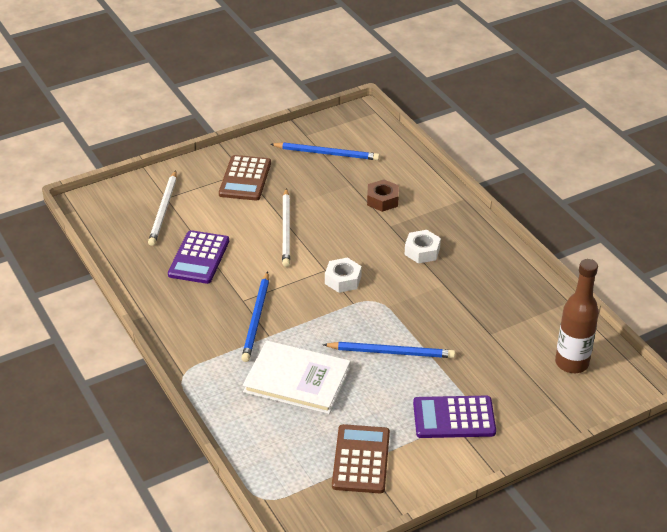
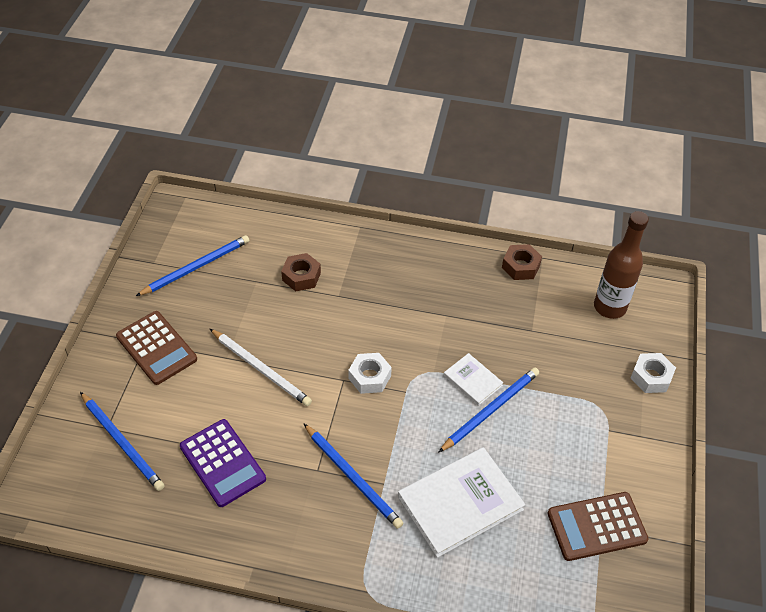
camera: 50 degrees left, 10 degrees up
(163, 210) = (122, 443): white pencil -> blue pencil
(361, 459) = (596, 526): brown calculator -> brown calculator turned 60 degrees counterclockwise
(405, 329) = (473, 380): none -> white book
(422, 251) = (392, 299): white nut -> white nut (651, 377)
(454, 418) = (603, 425): purple calculator -> none
(543, 295) = (520, 266): none -> brown nut

